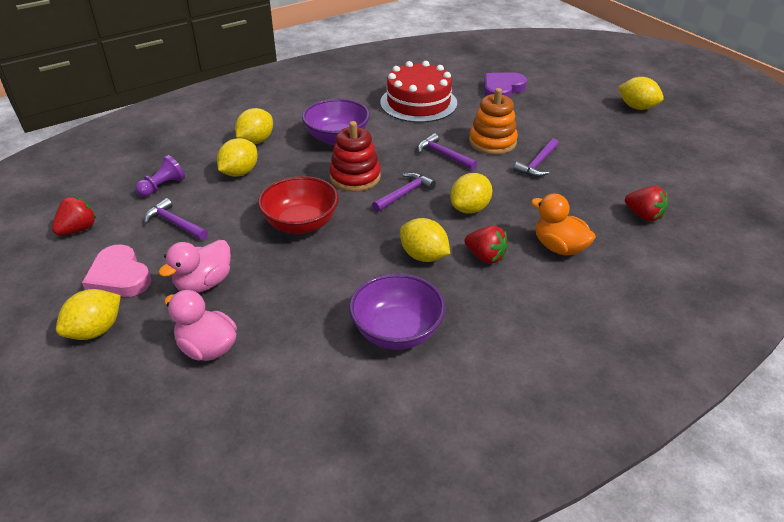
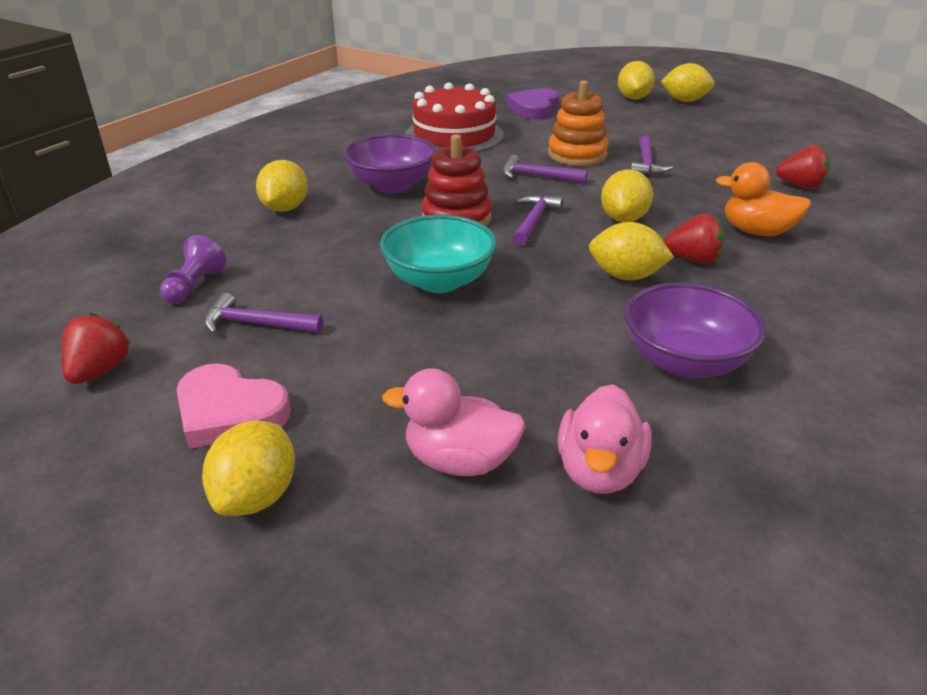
camera: 25 degrees left, 5 degrees down
(204, 283) = (372, 383): pink duck -> pink duck (599, 471)
(239, 172) = (296, 246): yellow lemon -> yellow lemon (633, 98)
(301, 224) = (439, 281): red bowl -> turquoise bowl

